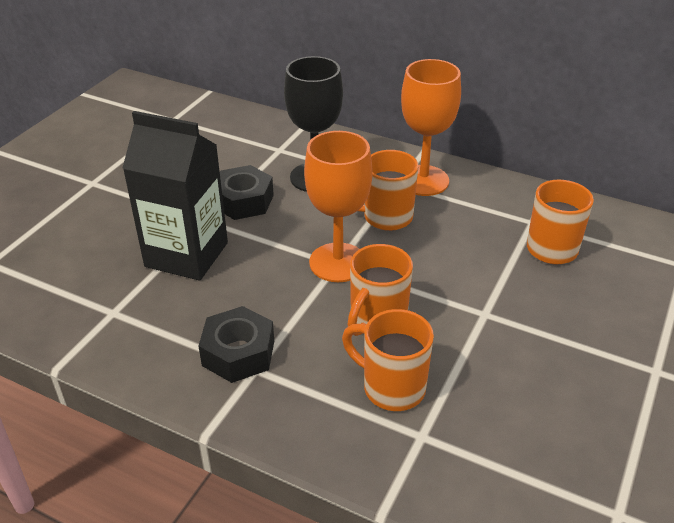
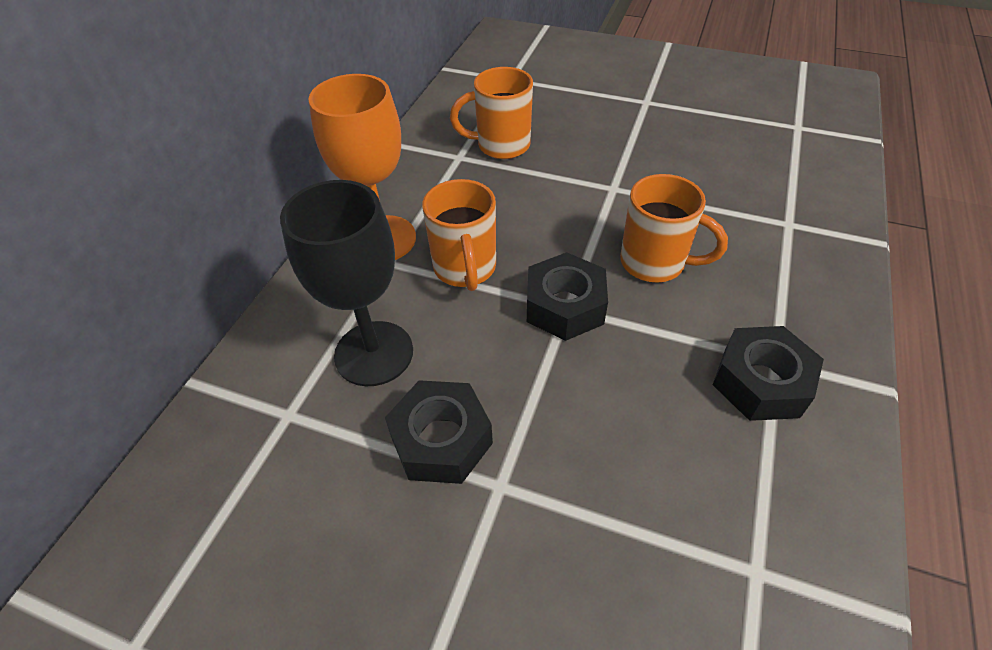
camera: 95 degrees left, 10 degrees up
(186, 254) = (592, 494): black carton -> none
(338, 262) = (565, 306): orange goblet -> black nut
(391, 387) = (743, 246): orange mug -> none

